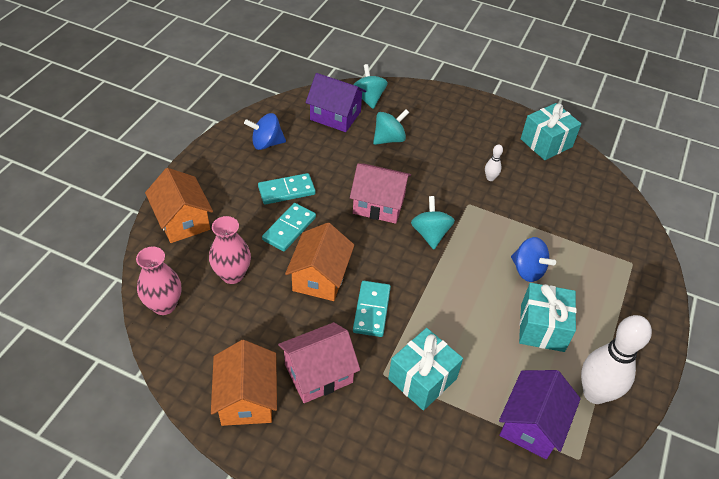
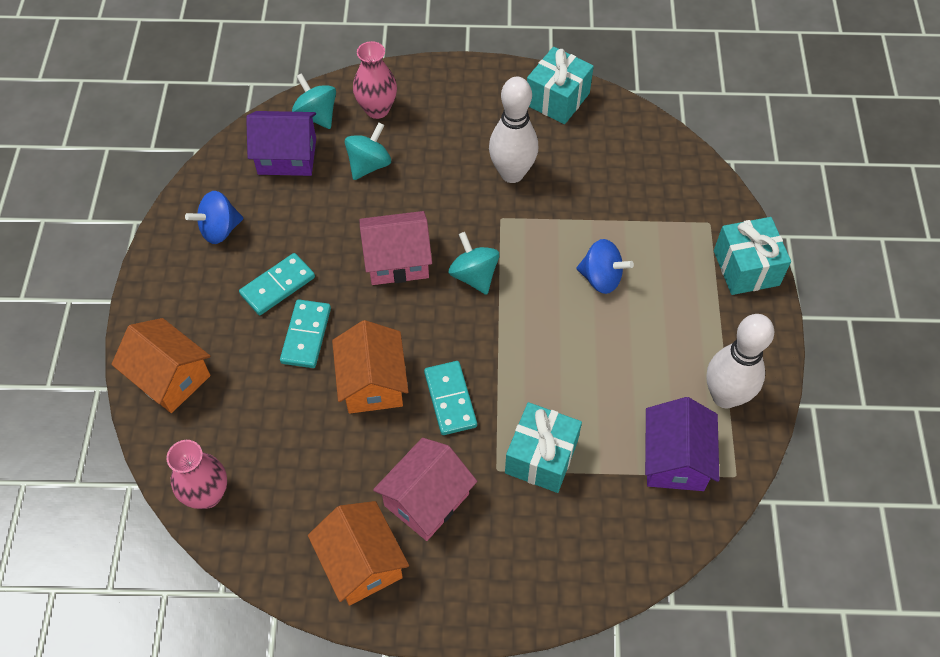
camera: 20 degrees left, 10 degrees up
(232, 275) = (268, 422): pink vase -> pink vase (377, 109)
(490, 178) = (512, 173): white bowling pin -> white bowling pin, size x2.34
(542, 327) = (643, 342): turquoise gift -> turquoise gift (746, 268)

